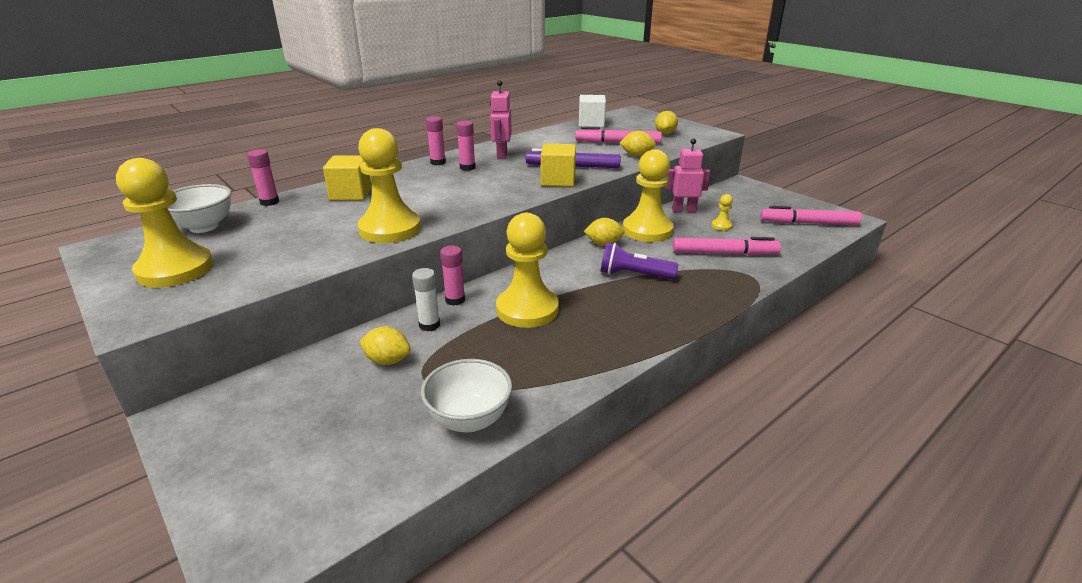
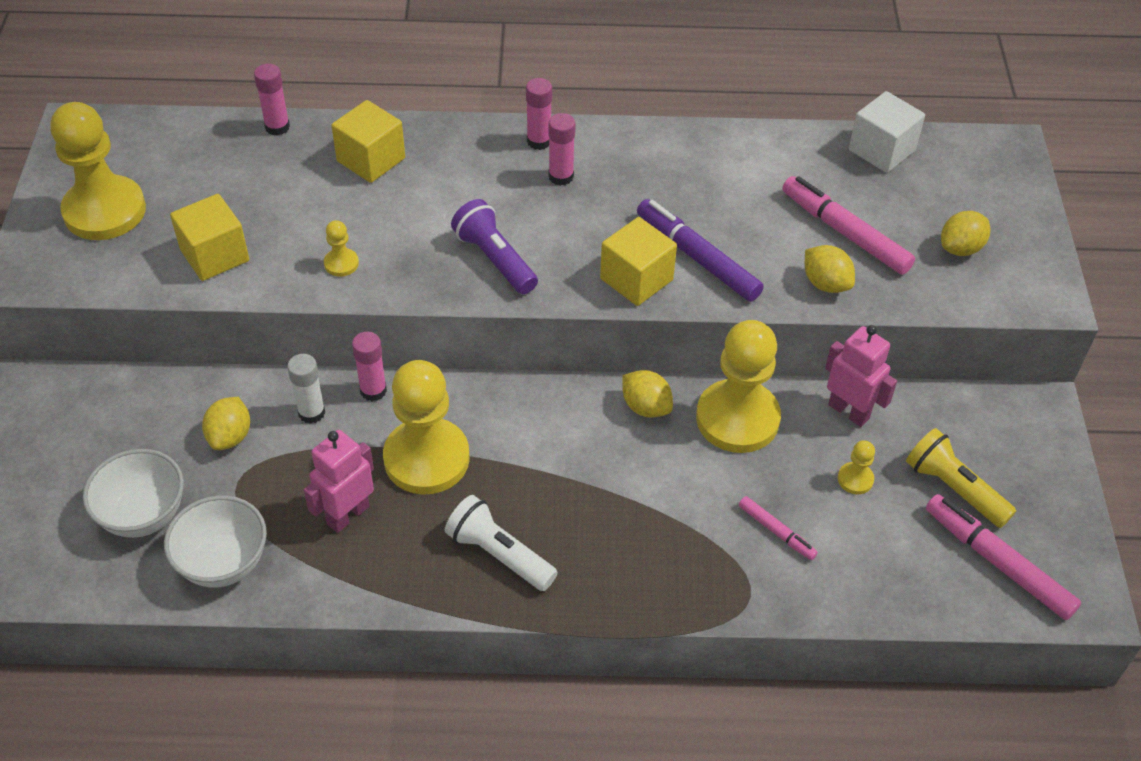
camera: 40 degrees right, 20 degrees up
(204, 227) = (181, 143): white bowl -> white bowl (143, 515)
(295, 256) = (215, 255): none -> yellow cube
(387, 360) = (230, 436): yellow lemon -> yellow lemon turned 45 degrees clockwise
(390, 229) = (341, 263): yellow pawn -> yellow pawn, size x0.42
(501, 155) = (638, 170): pink robot -> pink robot (347, 515)
(625, 323) = (499, 554): none -> white flashlight
(633, 275) = (608, 488): purple flashlight -> purple flashlight (495, 259)
(724, 253) = (776, 531): pink marker -> pink marker, size x0.54
(757, 213) = (953, 488): none -> yellow flashlight

